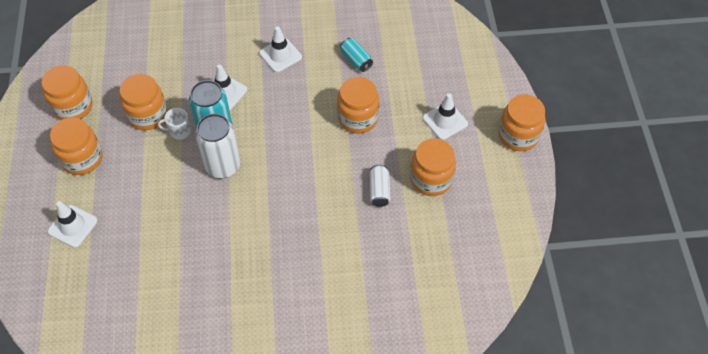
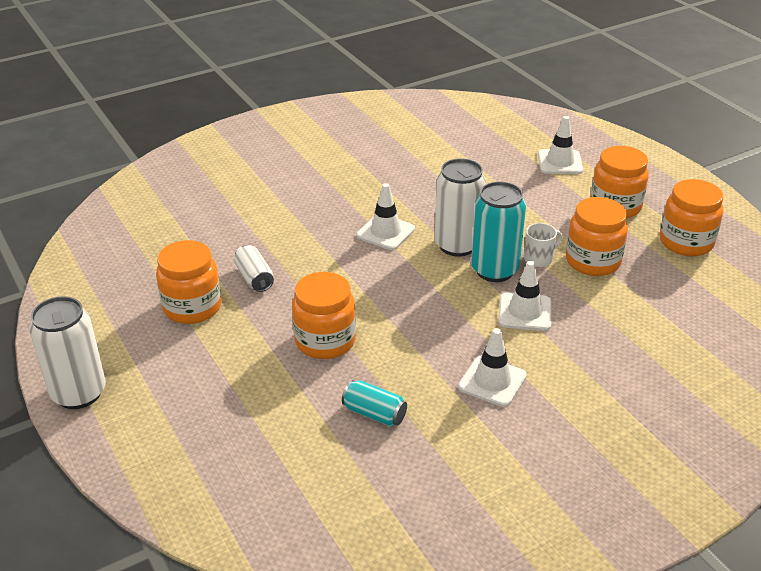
camera: 155 degrees right, 20 degrees down
(445, 121) = (197, 377): white traffic cone -> white traffic cone (385, 232)
(518, 135) = (79, 393): orange jar -> white can

